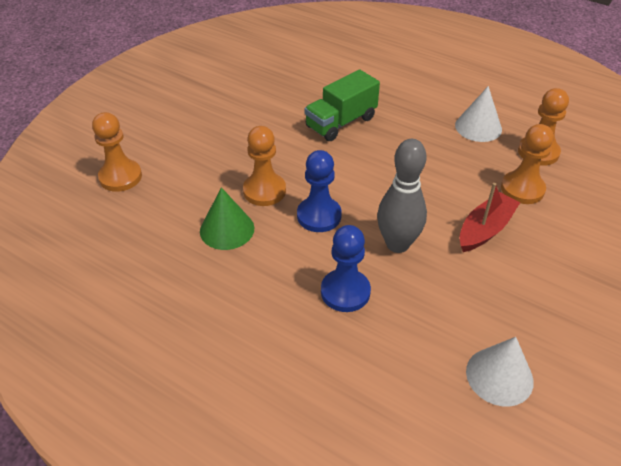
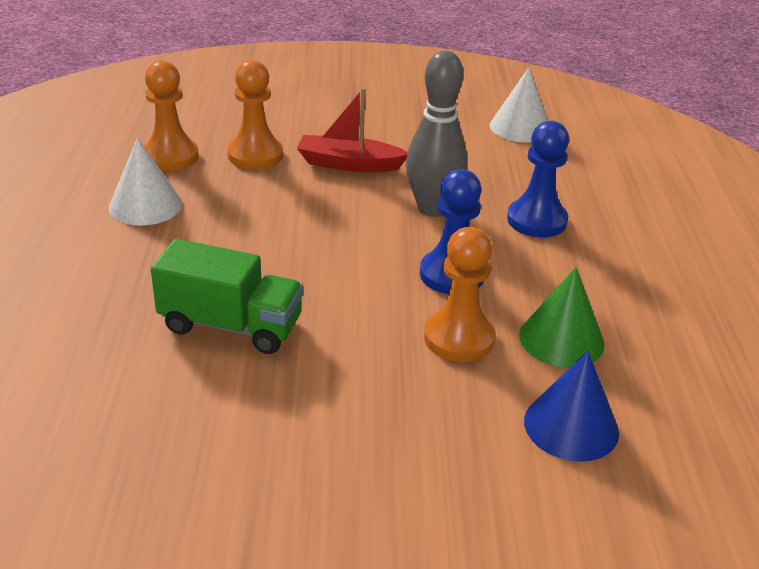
camera: 125 degrees left, 10 degrees down
(120, 177) = (607, 518): orange pawn -> none
(172, 196) = (571, 426): none -> blue cone

